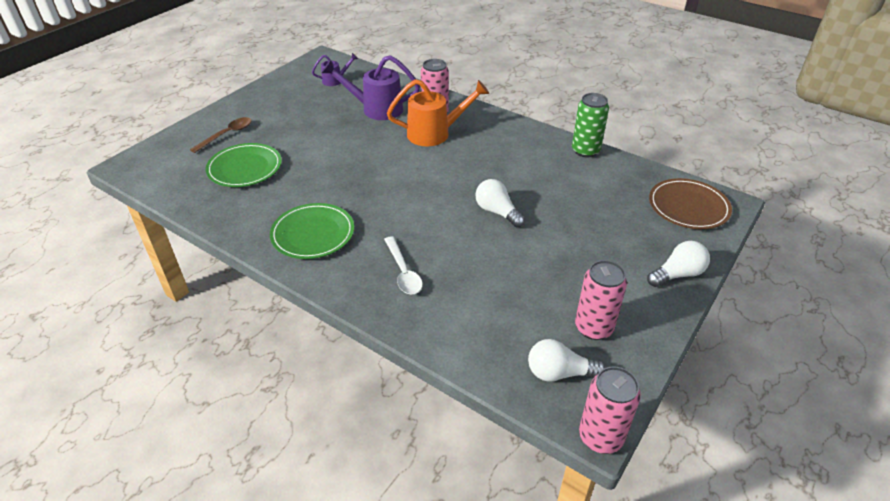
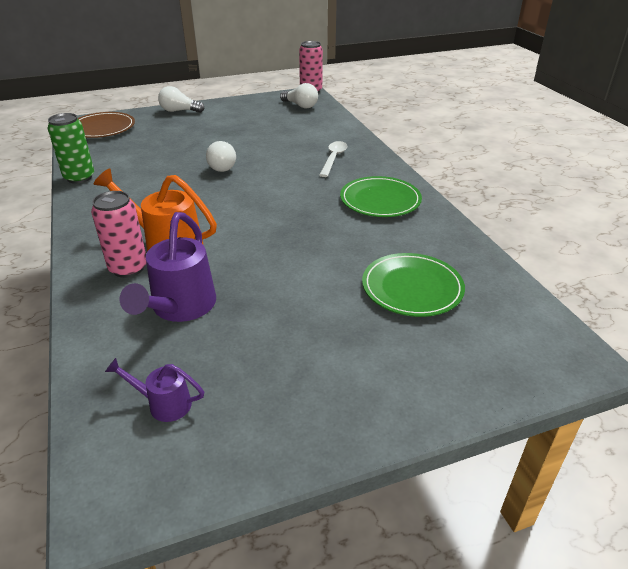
camera: 145 degrees left, 5 degrees down
(227, 135) = (415, 355): brown spoon -> none
(376, 109) = (180, 308): purple watering can -> purple watering can turned 60 degrees clockwise
(593, 328) = (259, 110): pink can -> none

